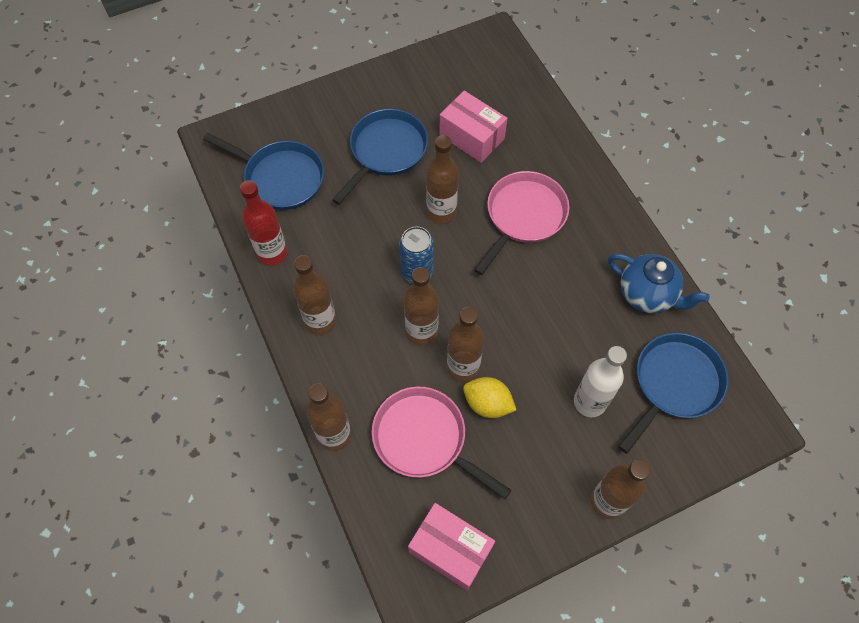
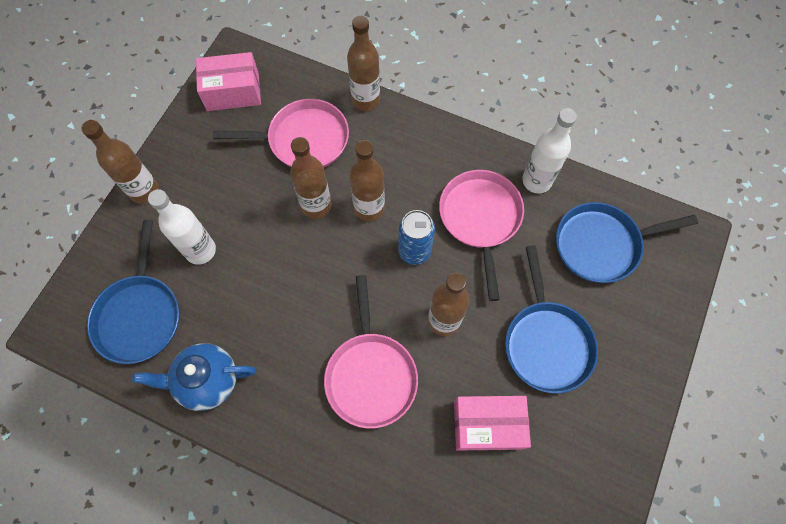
camera: 140 degrees right, 5 degrees up
(272, 253) = (536, 181): red bottle -> white bottle
(320, 321) = (449, 161): brown bottle -> none
(344, 258) = (480, 219): none -> pink pan
(487, 404) = (277, 194): yellow lemon -> none

